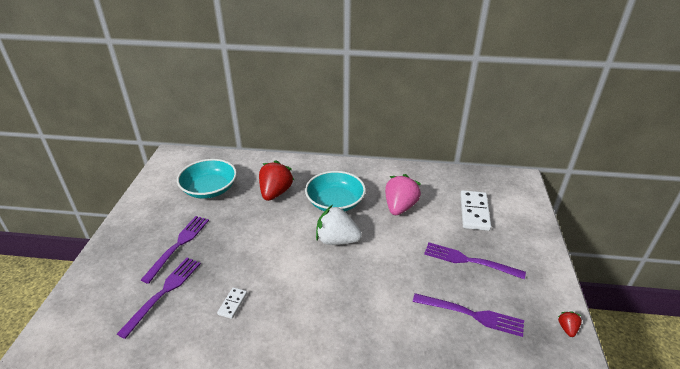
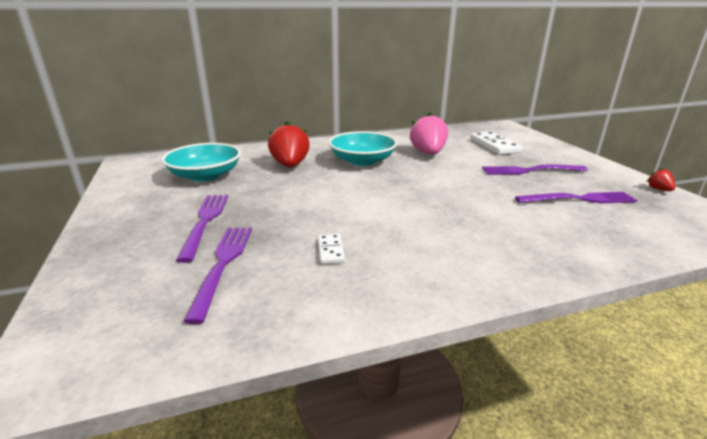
camera: 25 degrees left, 10 degrees down
(337, 240) = (394, 182): white strawberry -> none

